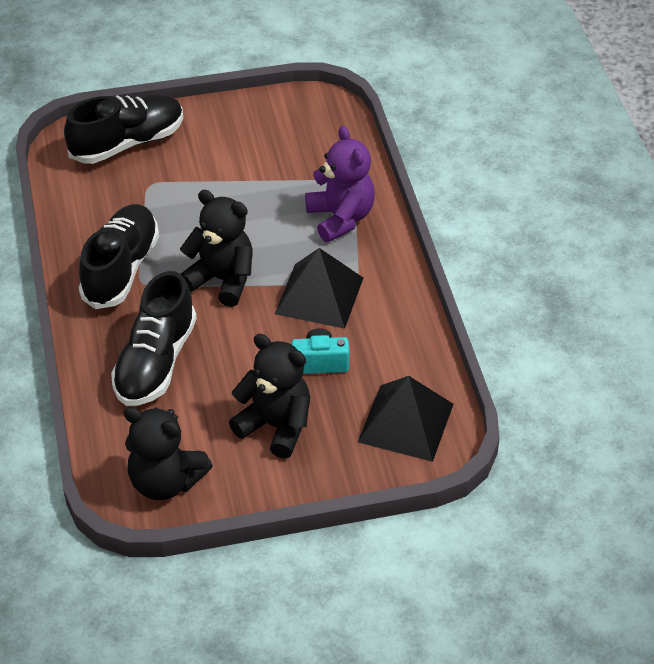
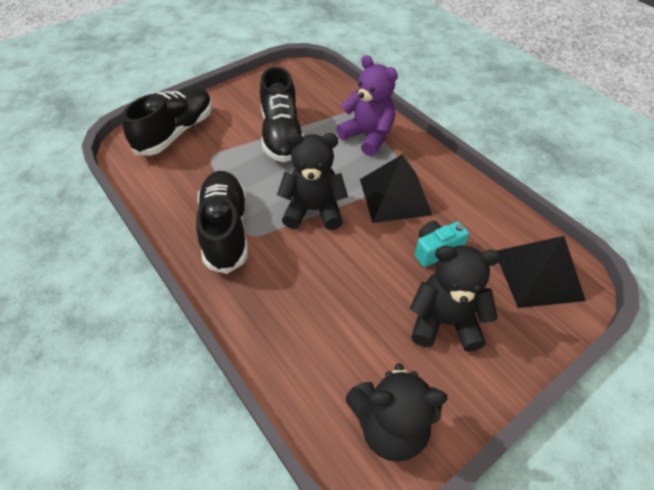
camera: 25 degrees left, 5 degrees up
(155, 362) = (304, 302): black shoe -> black shoe (282, 135)

